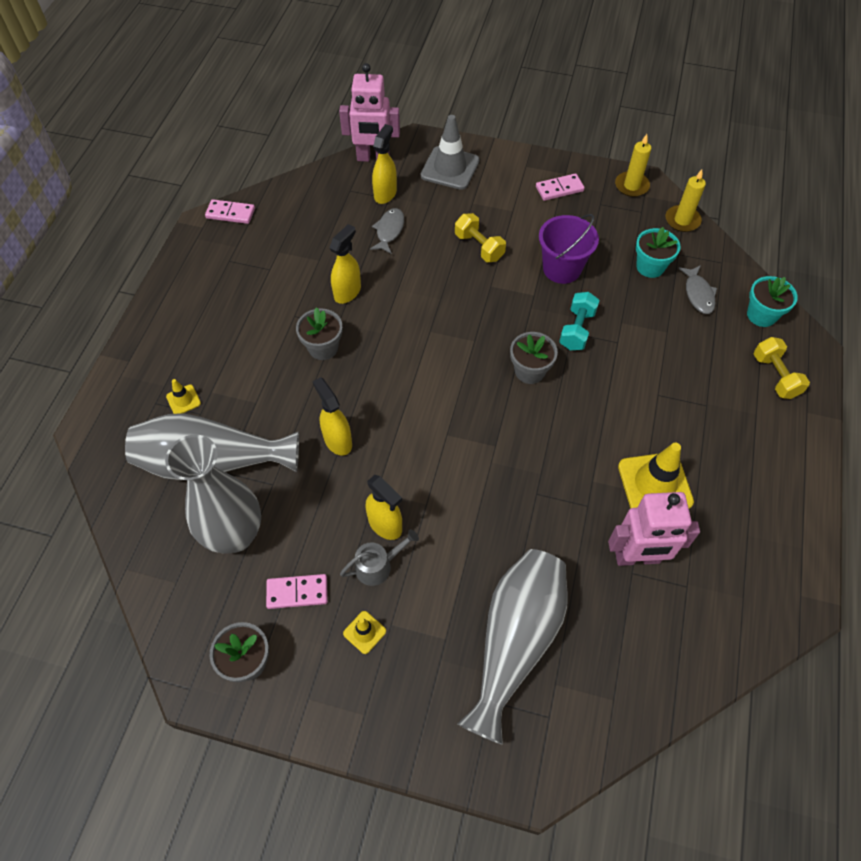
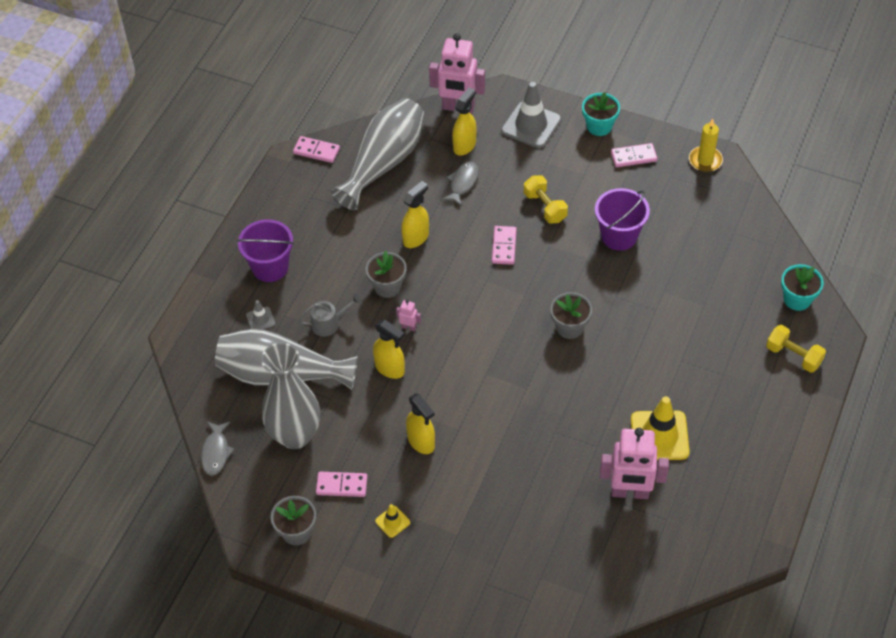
camera: 10 degrees right, 5 degrees down
(183, 400) = (260, 319): yellow traffic cone -> grey traffic cone
(190, 340) = (270, 267): none -> purple bucket
(337, 440) = (390, 368): yellow spray bottle -> yellow spray bottle turned 150 degrees clockwise
(353, 390) = (409, 327): none -> pink robot
(378, 566) = (410, 473): grey watering can -> grey watering can (329, 323)
(443, 292) = (504, 246): none -> pink domino
(515, 641) = (514, 543): grey vase -> grey vase (384, 163)
(577, 329) = (621, 294): turquoise dumbbell -> none
(650, 267) = (703, 243): turquoise flower pot -> turquoise flower pot (599, 126)
(682, 220) = (746, 200): yellow candle -> none
(698, 294) = (742, 273): grey fish -> grey fish (216, 452)
(775, 376) = (793, 356): yellow dumbbell -> yellow dumbbell turned 45 degrees counterclockwise

